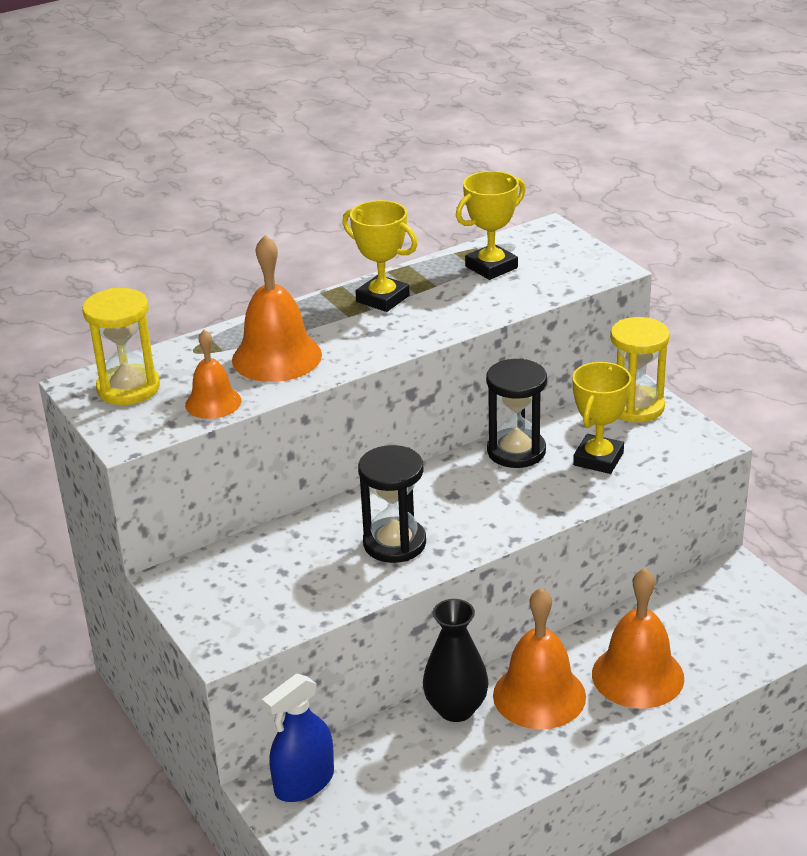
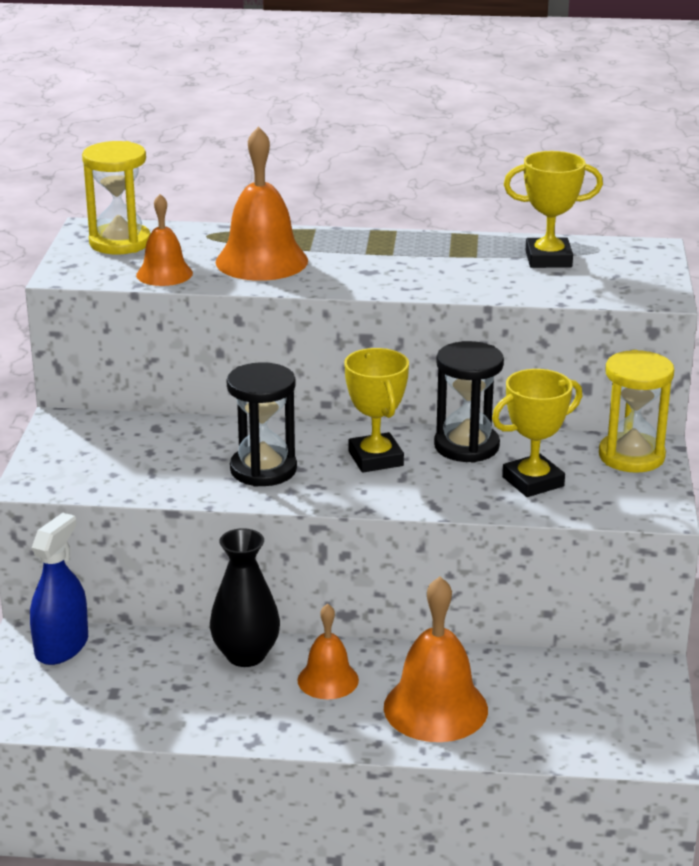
camera: 35 degrees right, 5 degrees down
(304, 782) = (61, 647): blue spray bottle -> blue spray bottle turned 120 degrees clockwise
(382, 299) = (414, 250): yellow trophy -> yellow trophy (375, 459)
(539, 695) = (328, 680): orange bell -> orange bell, size x0.60

